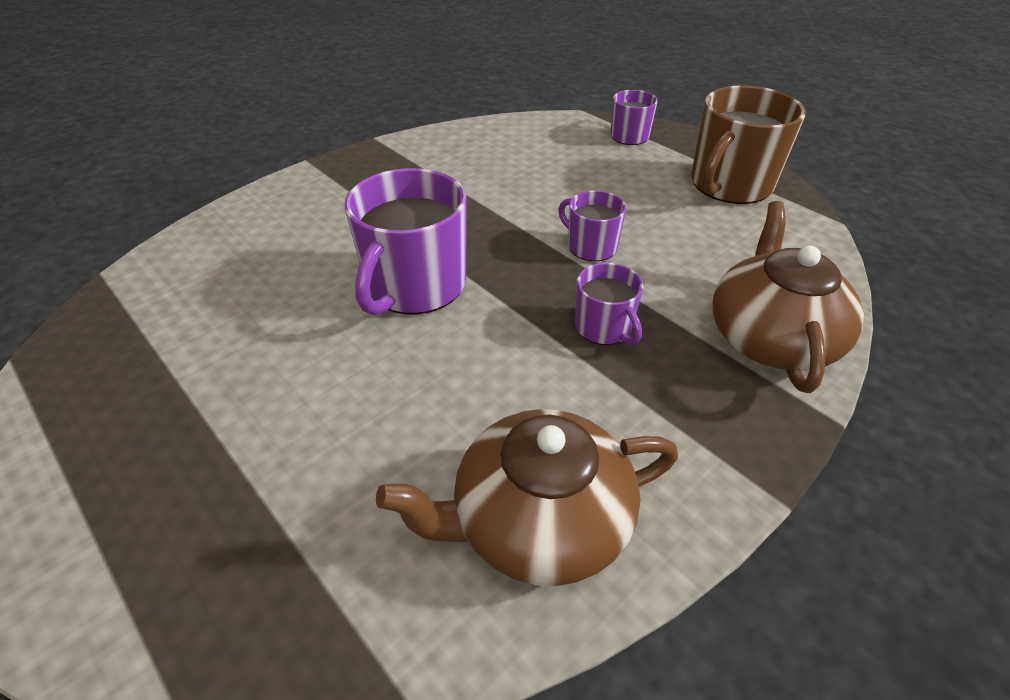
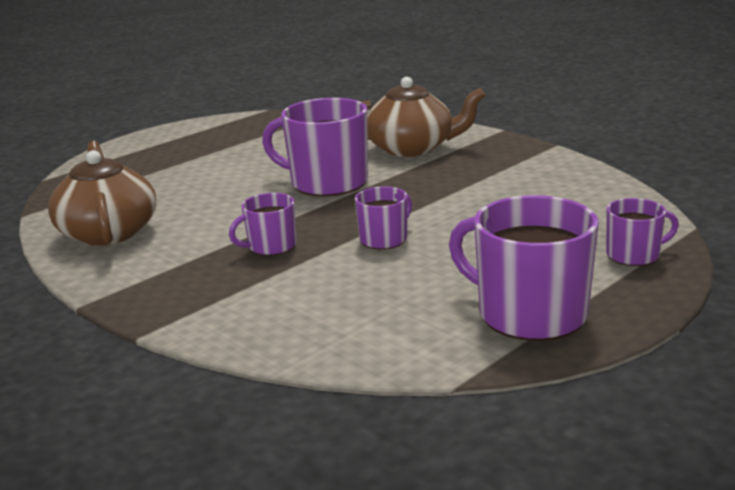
camera: 90 degrees right, 20 degrees down
(730, 185) = (529, 313): brown mug -> purple mug
(771, 337) = (246, 315): brown teapot -> brown teapot (412, 148)

